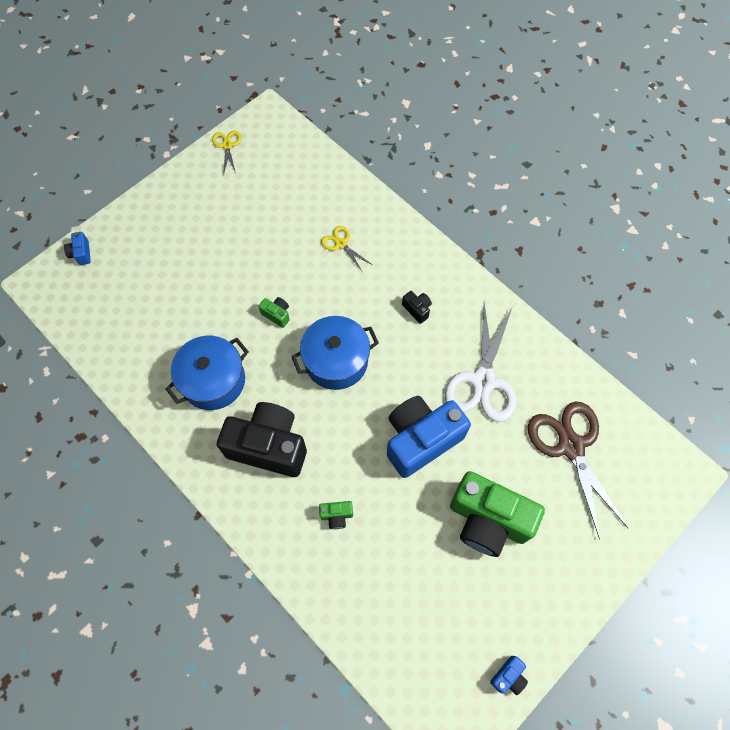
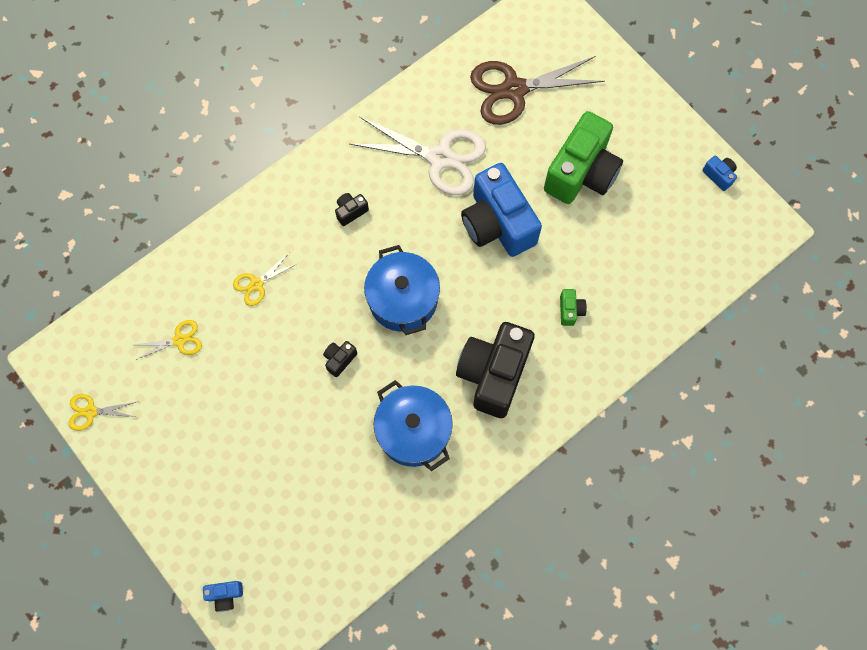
camera: 85 degrees left, 5 degrees up
(277, 314) = (339, 359): green camera -> black camera
(288, 195) = (179, 340): none -> yellow scissors

